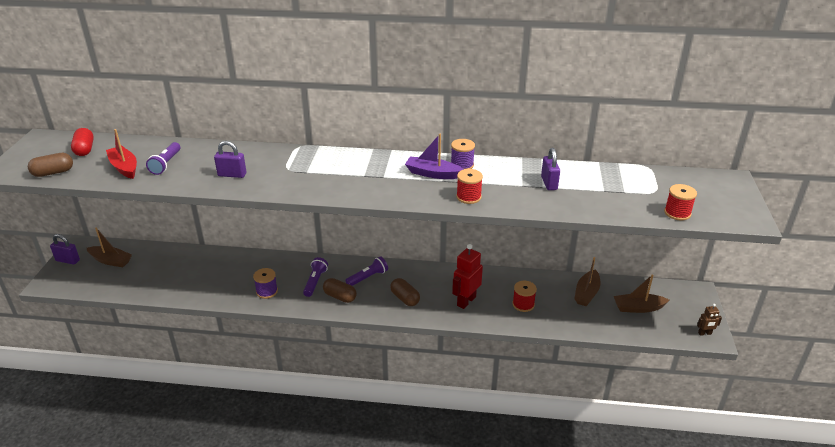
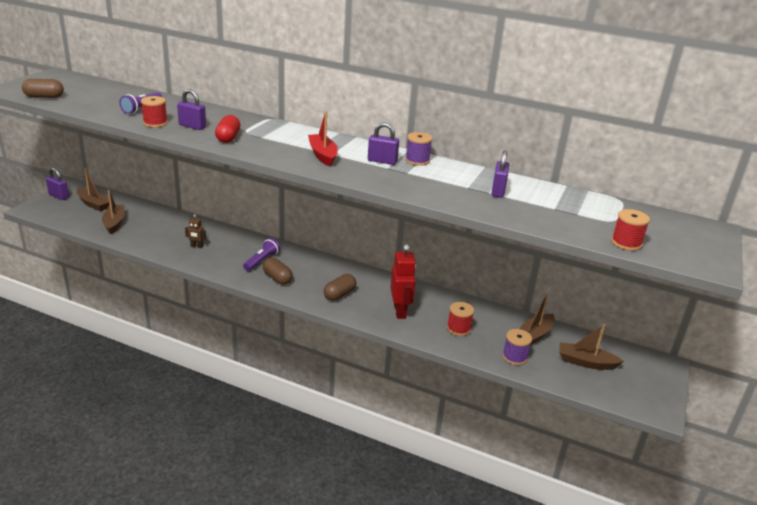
camera: 15 degrees right, 5 degrees down
(84, 149) = (83, 87): red capsule -> red capsule (228, 138)
(124, 167) = (105, 104): red boat -> red boat (322, 155)
(146, 277) = (114, 223): none -> brown boat
(267, 291) = (212, 258): purple spool -> purple spool (514, 357)
(368, 277) = (314, 269): purple flashlight -> none
(405, 298) = (339, 294): brown capsule -> brown capsule turned 60 degrees clockwise
(433, 174) = (382, 161): purple boat -> purple padlock
(466, 301) = (400, 311): red robot -> red robot turned 120 degrees clockwise
(468, 197) = (404, 185): red spool -> red spool (155, 123)
(704, 333) = (652, 405): brown robot -> brown robot (196, 246)

